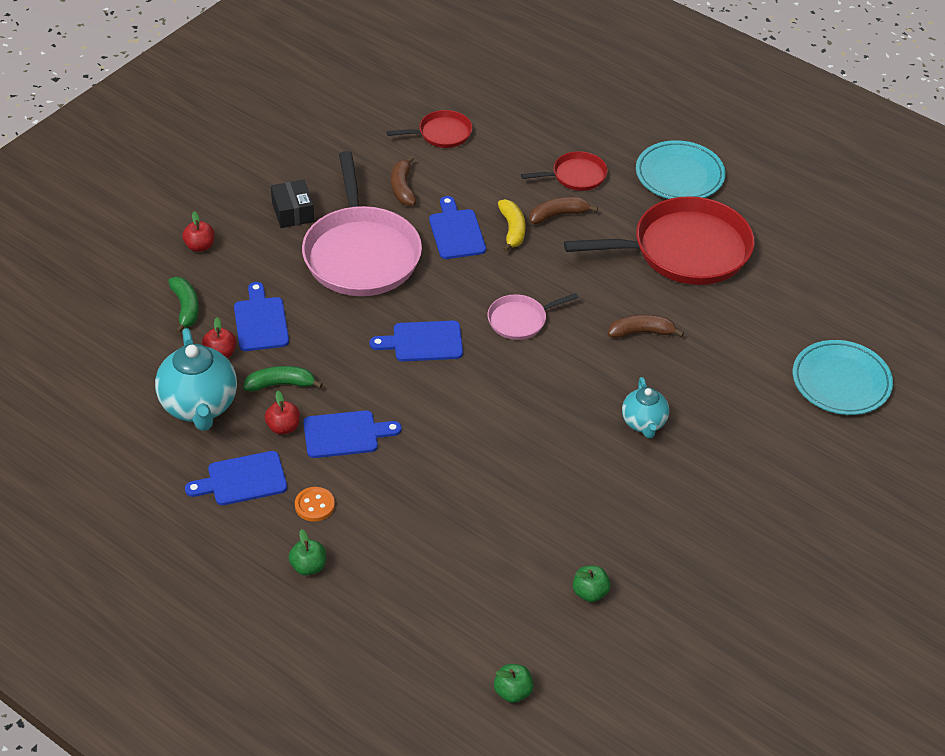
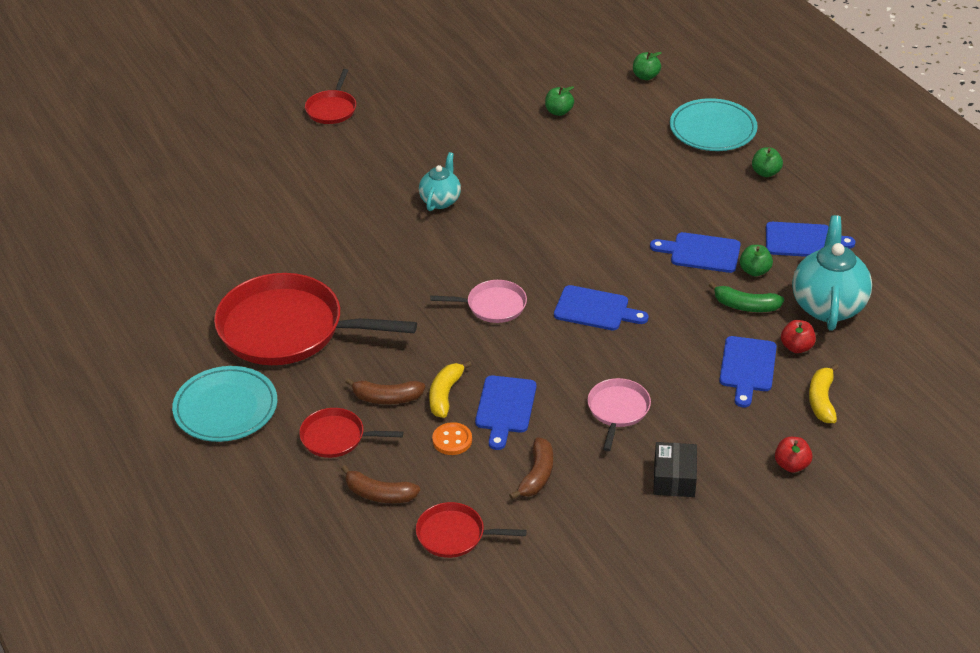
camera: 155 degrees left, 5 degrees down
(185, 308) = (822, 400): green banana -> yellow banana
(283, 427) = (754, 271): red apple -> green apple
(314, 505) = (746, 209): orange button -> orange button (452, 440)
(361, 254) = (617, 410): pink pan -> pink pan, size x0.48
(641, 332) = (388, 268): brown banana -> brown banana (379, 494)
(841, 381) = (251, 190): turquoise plate -> turquoise plate (713, 129)
(850, 516) = (332, 109): none -> red pan

